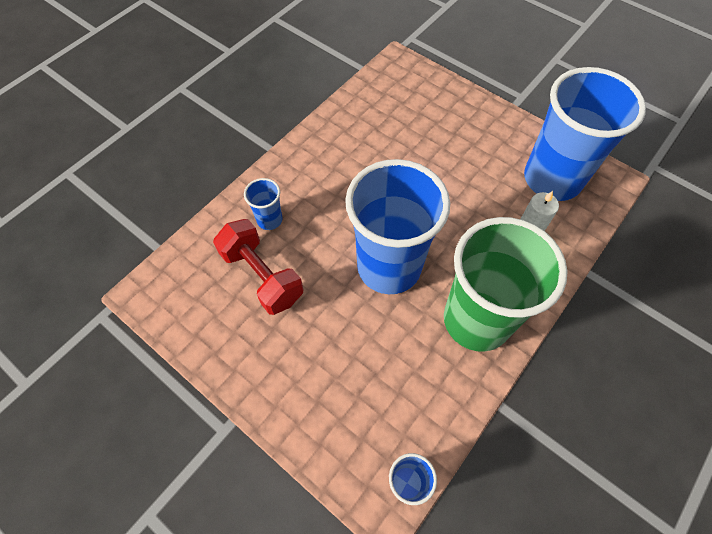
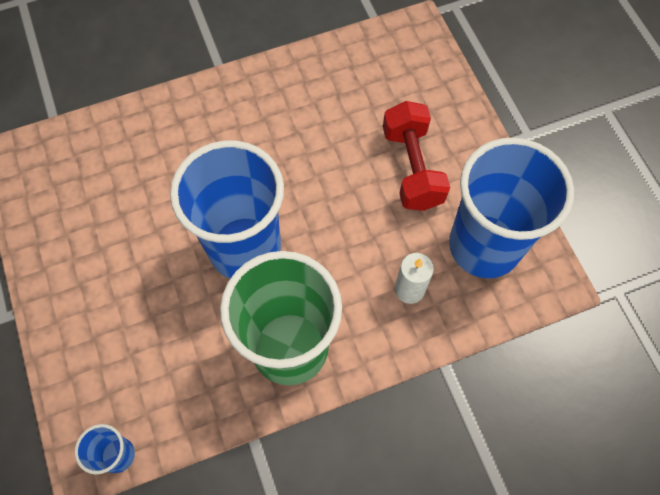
camera: 30 degrees right, 5 degrees up
(262, 276) = (123, 194): red dumbbell -> red dumbbell (412, 168)
(269, 220) = (166, 141): blue cup -> none

